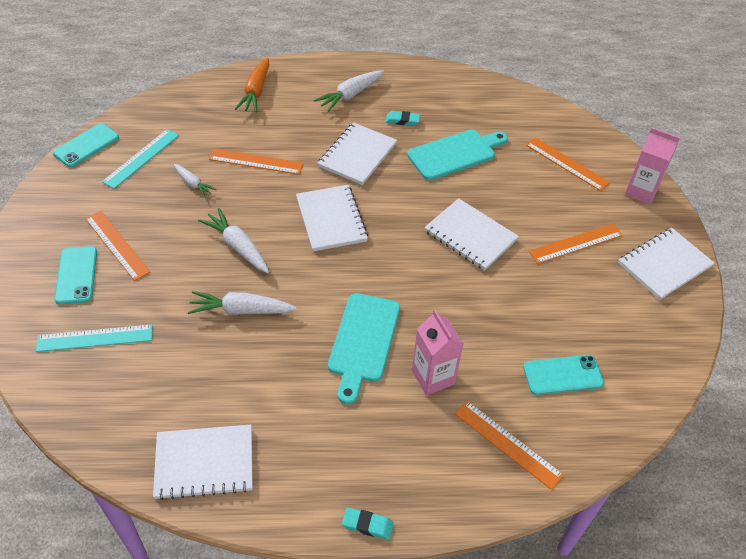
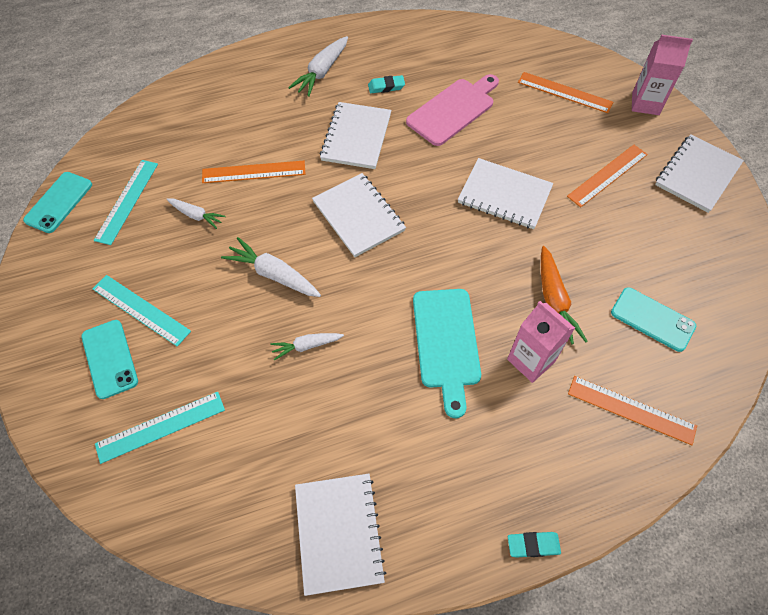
camera: 15 degrees left, 10 degrees up
(117, 245) = (141, 310): orange ruler -> turquoise ruler
(204, 463) = (339, 533): white notebook -> white notebook turned 75 degrees counterclockwise
(240, 310) = (306, 346): white carrot -> white carrot, size x0.62
(256, 92) = (221, 92): orange carrot -> orange carrot (554, 302)
(455, 154) = (453, 110): turquoise cutting board -> pink cutting board
(563, 375) = (652, 319): turquoise phone -> turquoise phone turned 60 degrees clockwise

